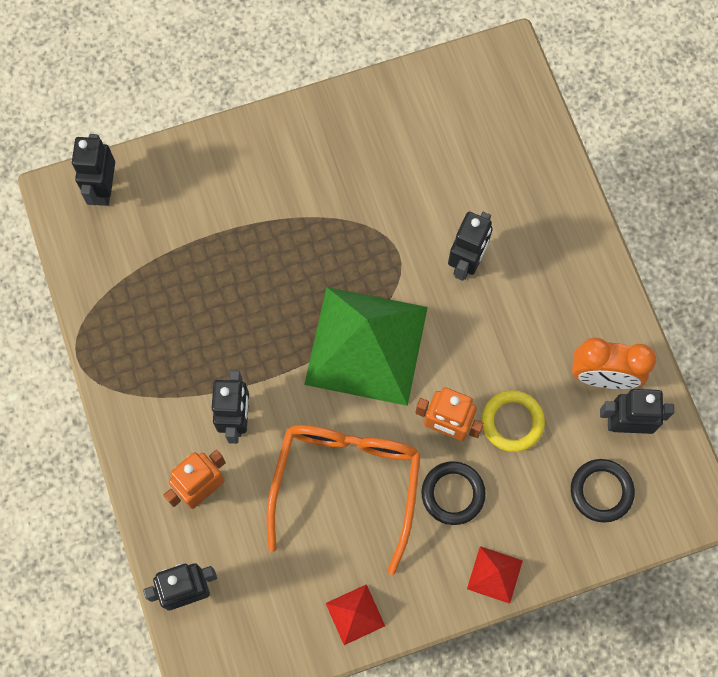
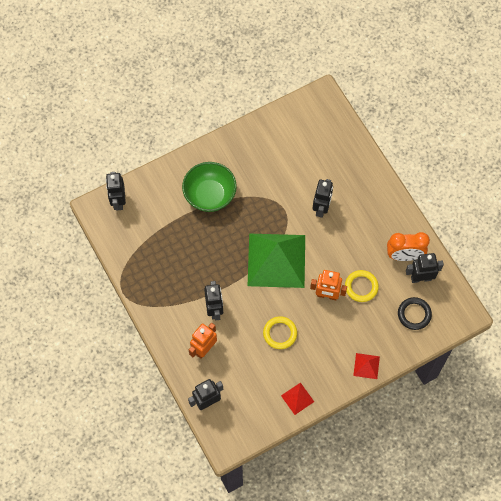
camera: 10 degrees left, 5 degrees down
(269, 205) = (210, 195): none -> green bowl
(346, 484) = (280, 333): orange glasses -> yellow ring
(453, 494) = (337, 329): black ring -> none

